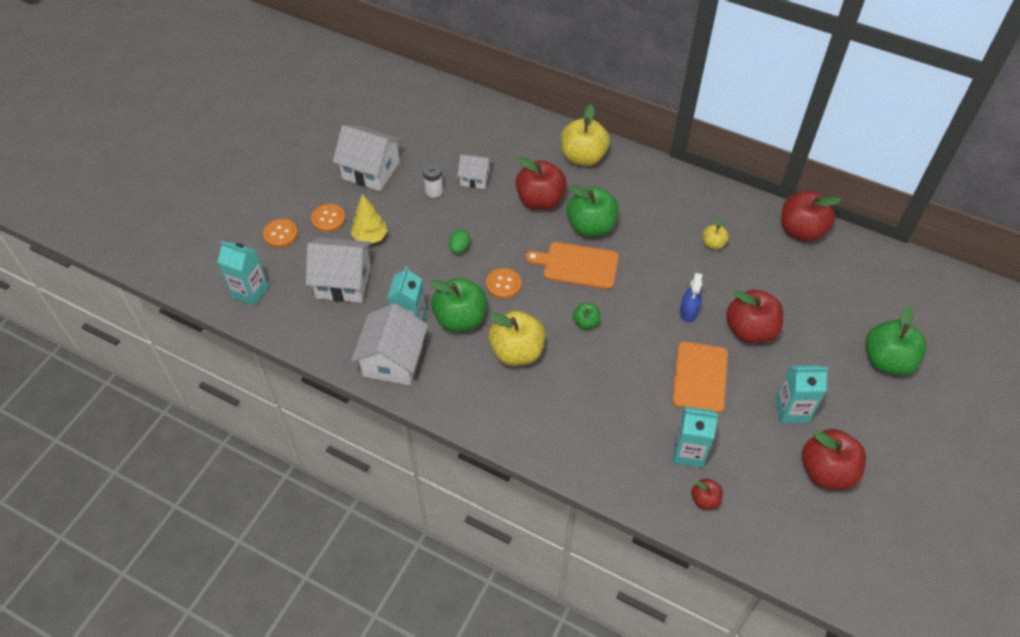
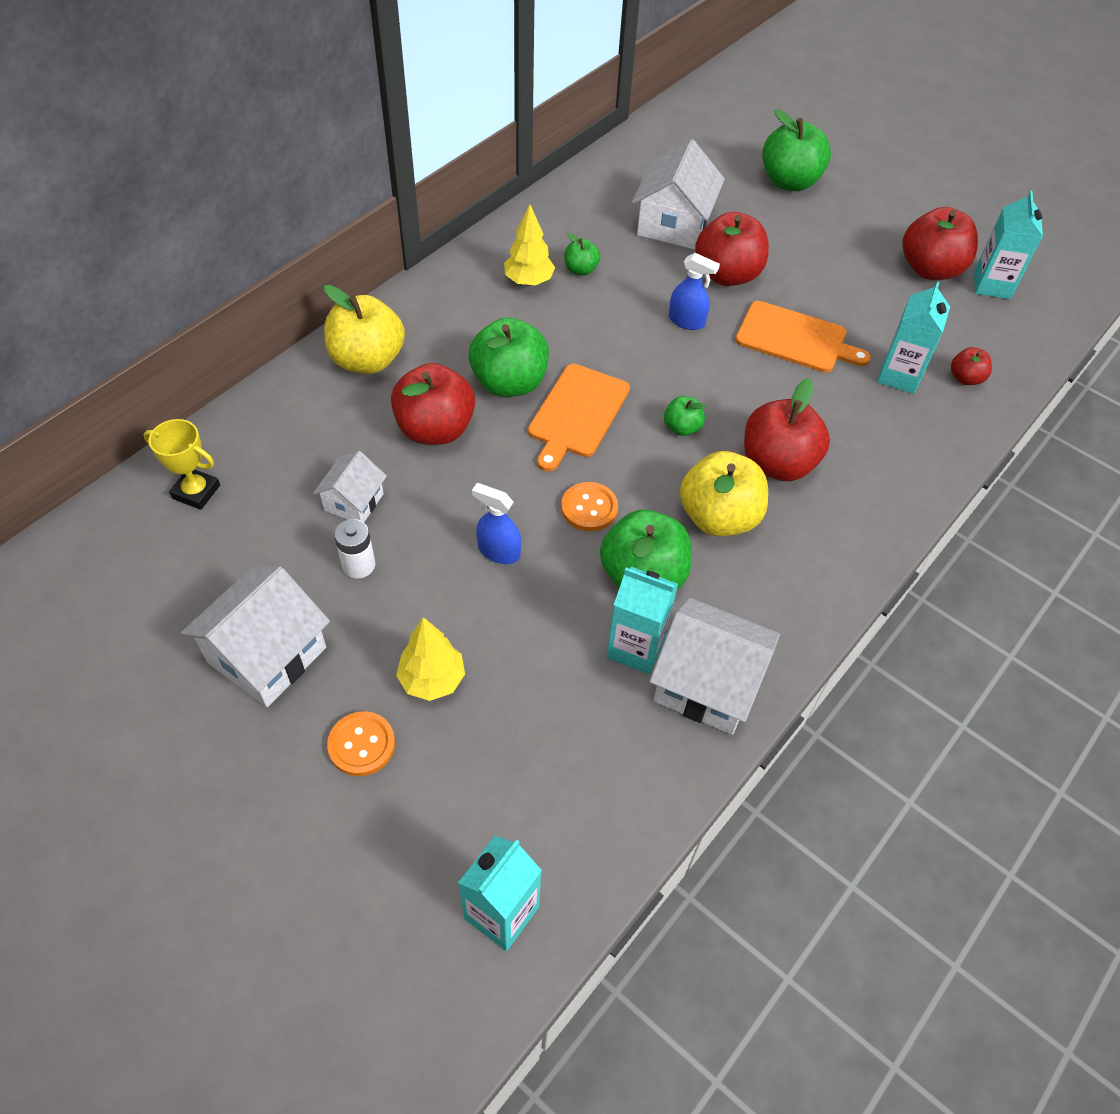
camera: 80 degrees left, 0 degrees up
(280, 234) = (370, 838): orange button -> none
(343, 282) = (522, 738): white house -> white house (673, 224)
(459, 248) = (498, 551): green egg -> blue spray bottle
(462, 115) = (196, 492): none -> yellow trophy
(688, 218) = (529, 281): none -> yellow tree
(713, 244) = (581, 270): yellow apple -> green apple
(792, 410) = (847, 272): turquoise carton -> turquoise carton (992, 285)
(801, 231) = (584, 189): red apple -> red apple (777, 463)

